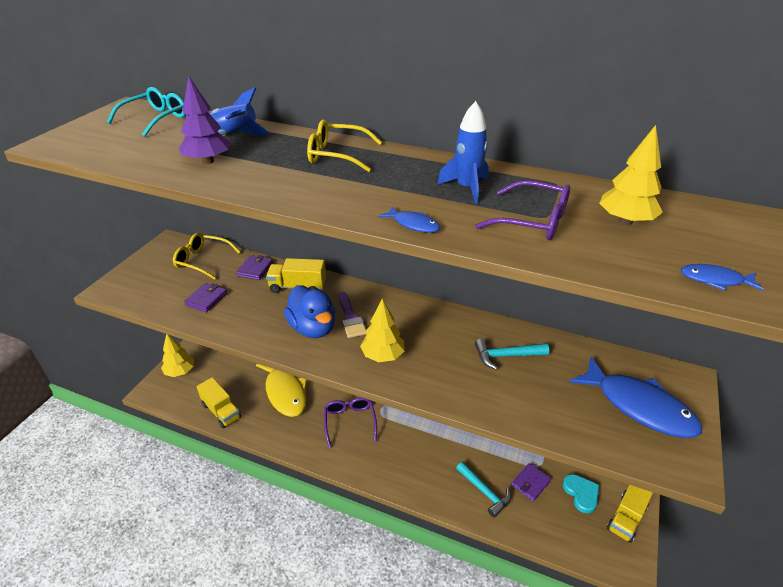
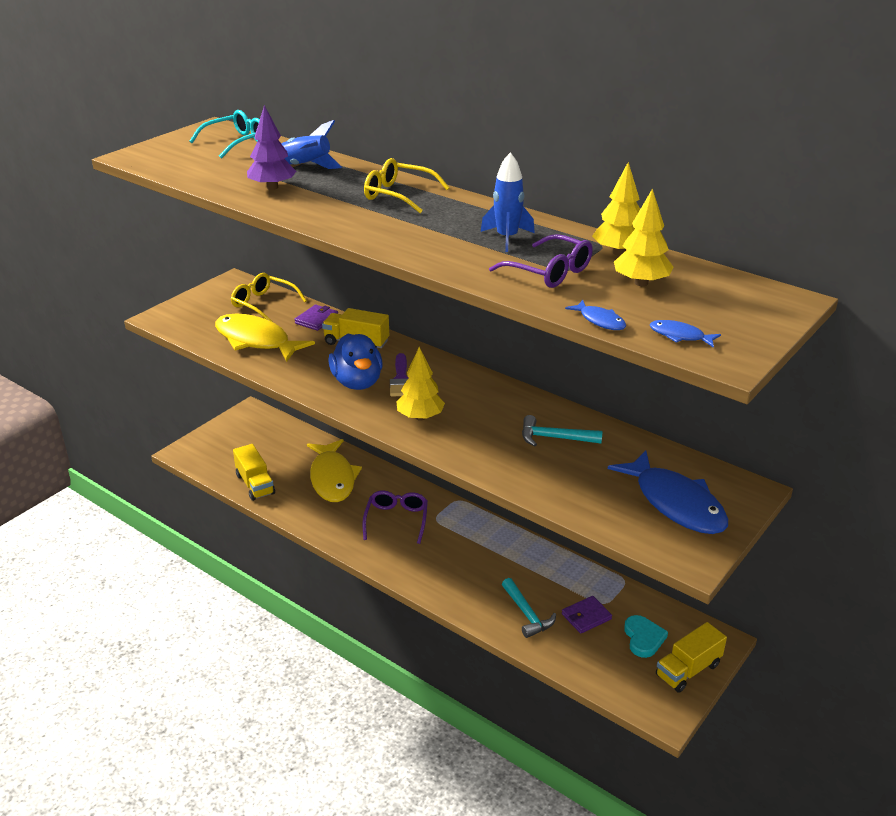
camera: 15 degrees right, 5 degrees down
(180, 371) = (220, 438): yellow tree -> yellow tree (618, 252)
(206, 299) = (256, 340): purple wallet -> yellow fish
(413, 224) = (434, 261): blue fish -> blue fish (600, 321)

